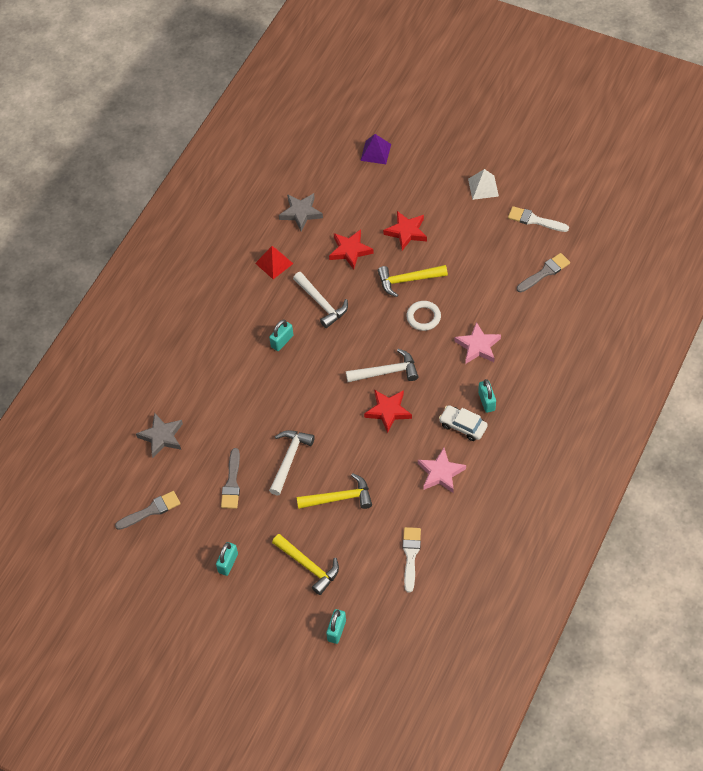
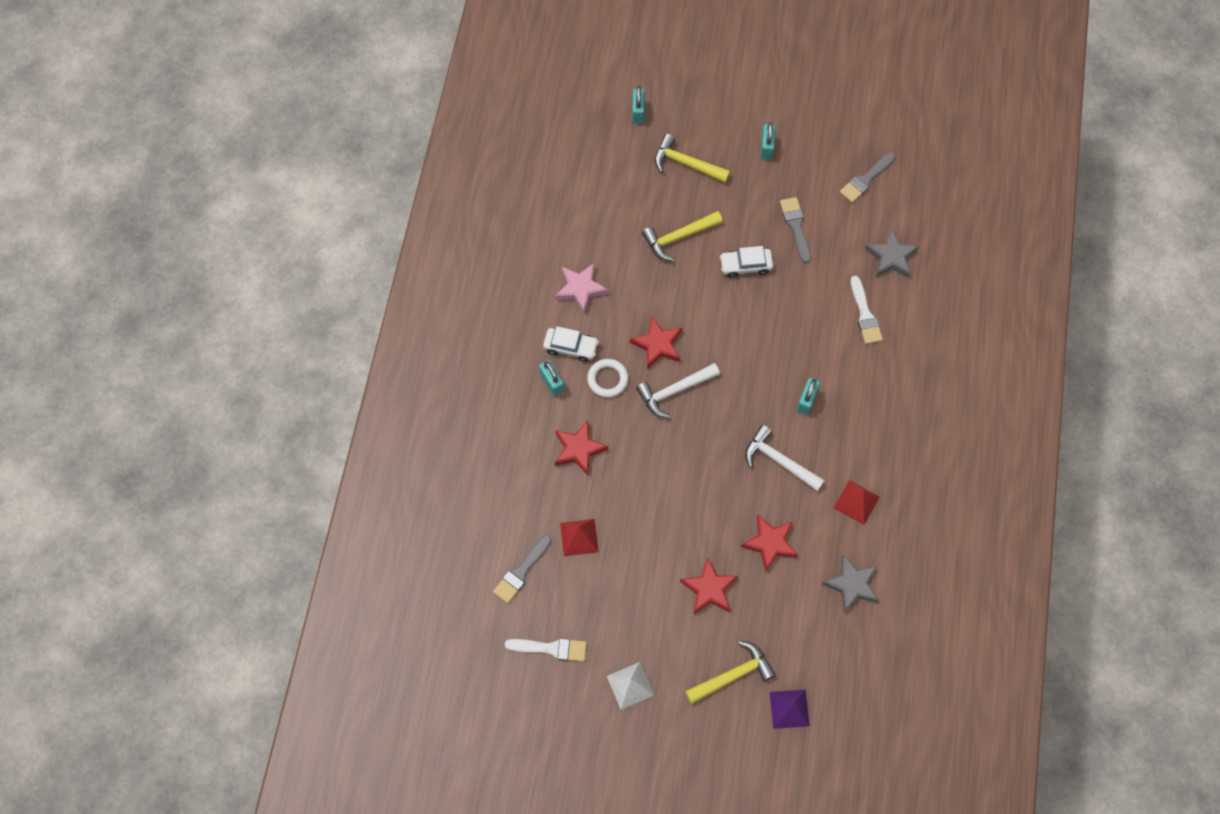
camera: 160 degrees right, 10 degrees up
(289, 459) = (745, 265): white hammer -> white car
(408, 280) = (686, 518): yellow hammer -> yellow hammer (733, 675)
(411, 555) = (587, 197): white brush -> white brush (865, 314)
(423, 317) = (652, 472): white ring -> white ring (607, 379)
(478, 346) = (578, 449): pink star -> red star
(494, 285) = (579, 537): none -> red pyramid

